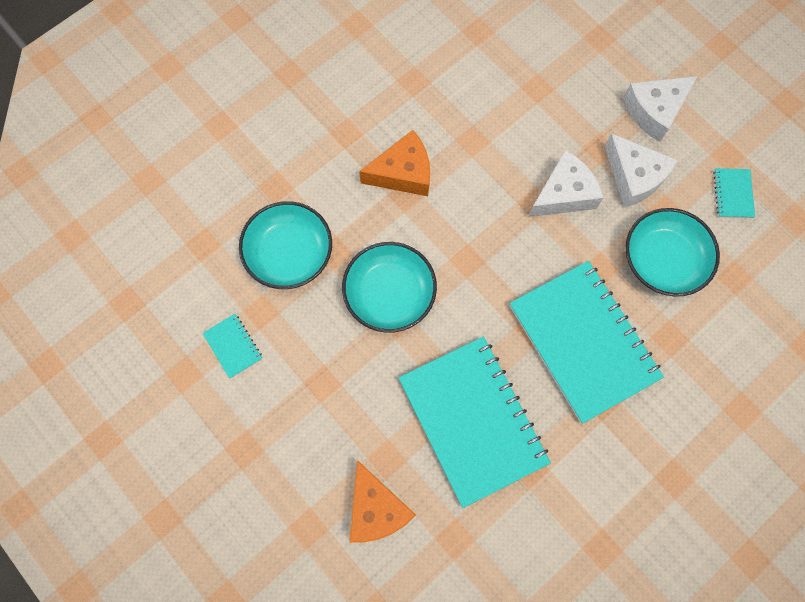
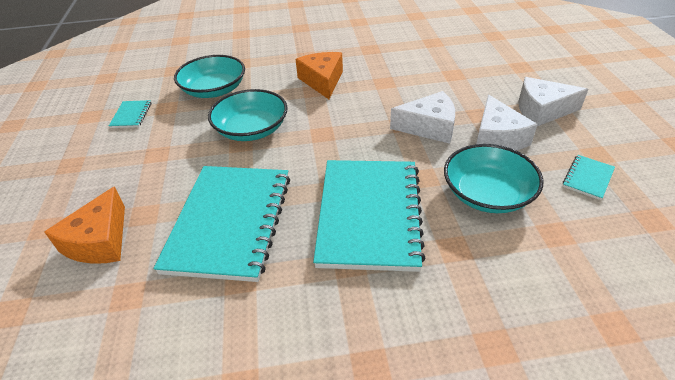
camera: 35 degrees right, 30 degrees down
(403, 173) = (322, 81): orange cheese -> orange cheese turned 120 degrees counterclockwise

